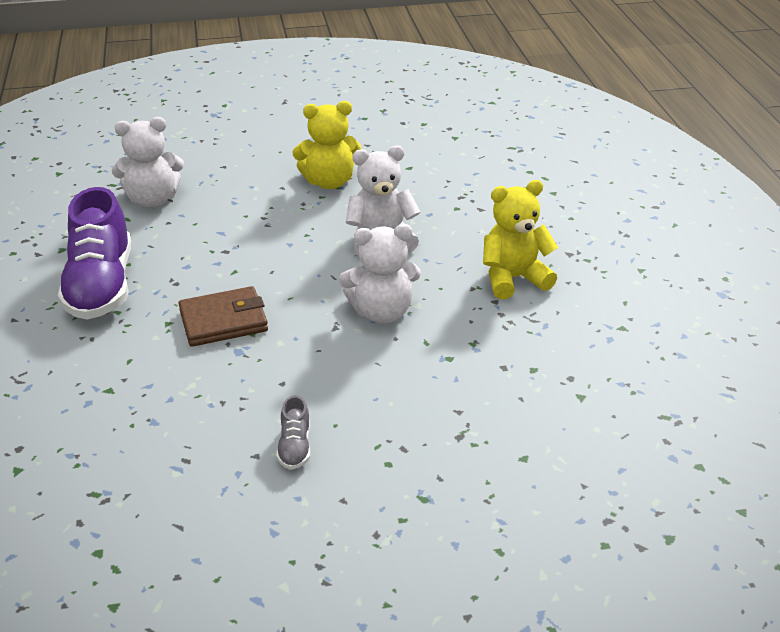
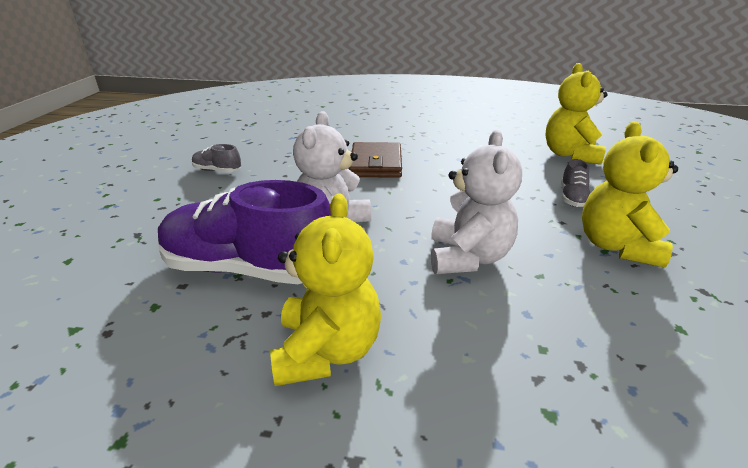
camera: 110 degrees right, 5 degrees down
(101, 286) = (445, 133): purple shoe -> purple shoe (248, 268)
(153, 199) = (570, 155): white teddy bear -> yellow teddy bear
(256, 198) = (572, 198): none -> grey shoe

